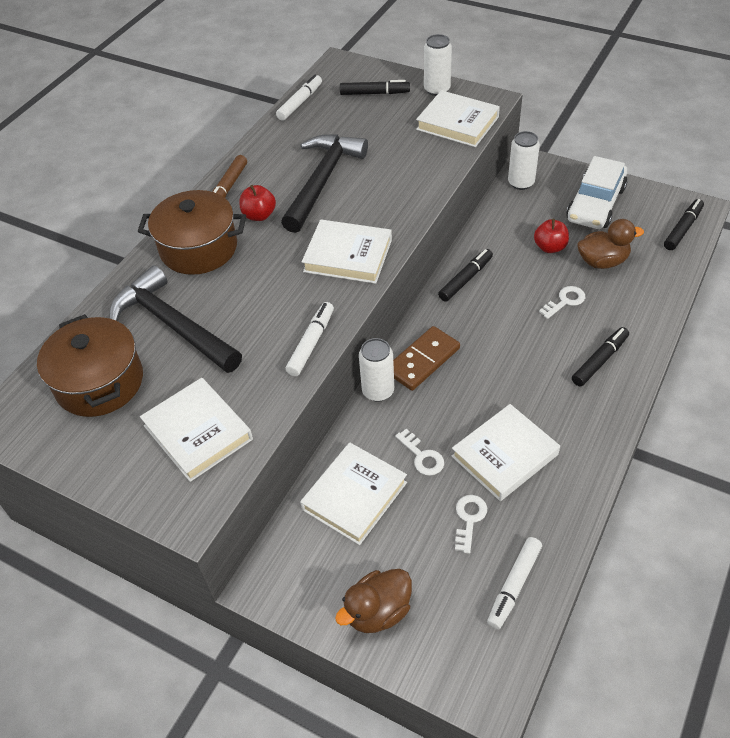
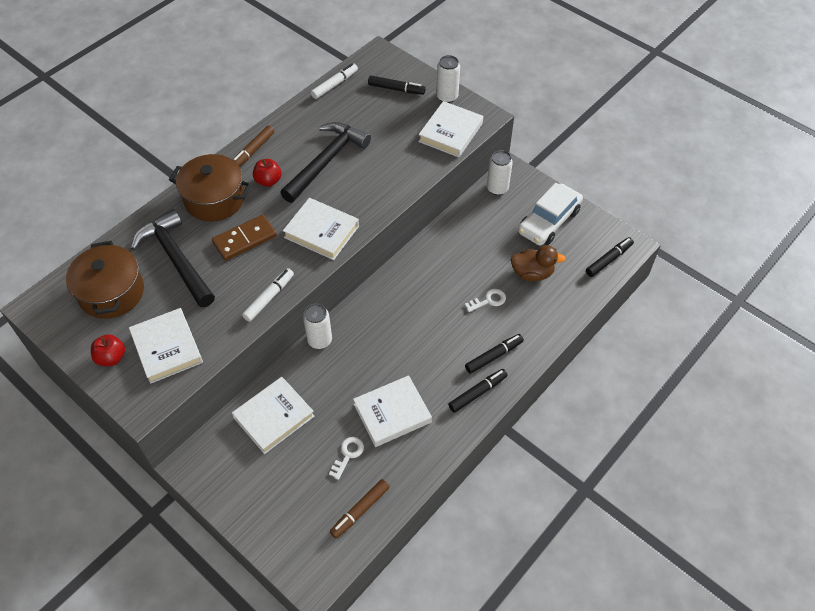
camera: 10 degrees right, 5 degrees up
(378, 611) = (260, 504): brown duck -> none
(422, 456) = (332, 399): white key -> none
(423, 360) = (361, 324): brown domino -> brown domino (245, 239)
(457, 123) = (450, 132): white book -> white book turned 75 degrees clockwise
(465, 279) = (420, 263): black marker -> black marker (477, 393)
(514, 585) = (360, 510): white marker -> brown marker
(550, 247) = (496, 251): red apple -> red apple (111, 358)

